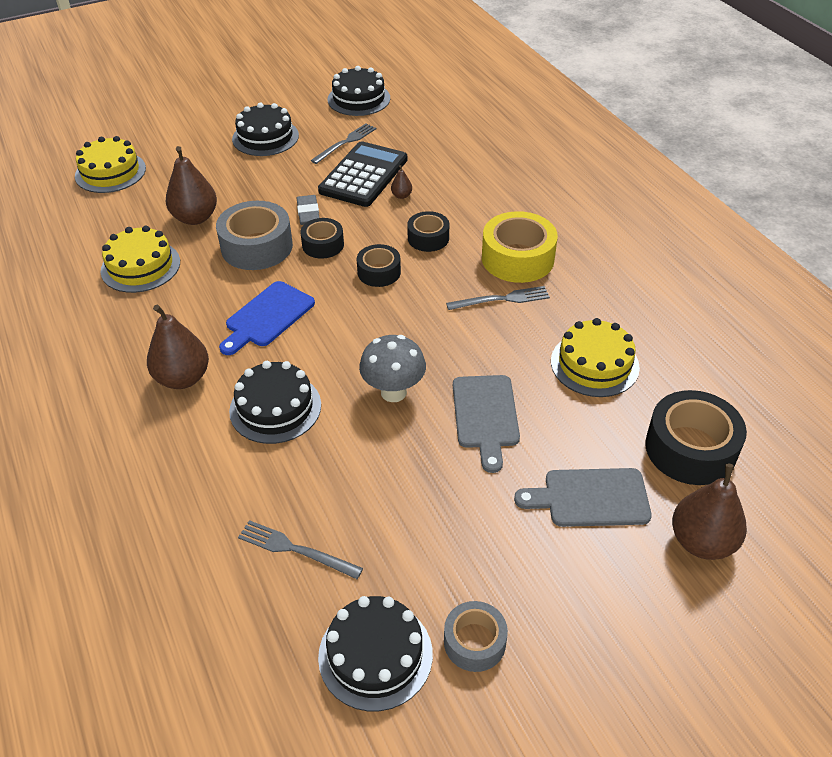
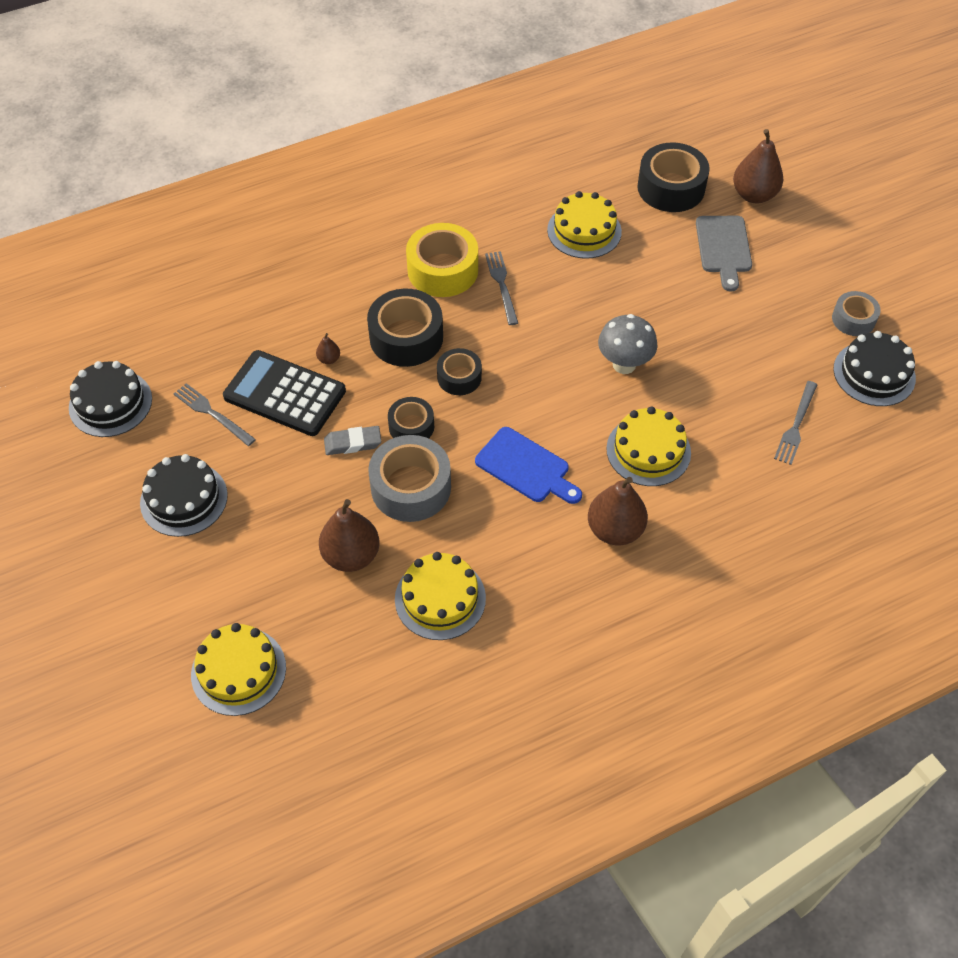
camera: 90 degrees left, 10 degrees up
(275, 408) = (648, 450): black cake -> yellow cake
(428, 238) = (406, 337): black tape -> black tape, size x1.70
(485, 416) = (647, 303): grey cutting board -> none

